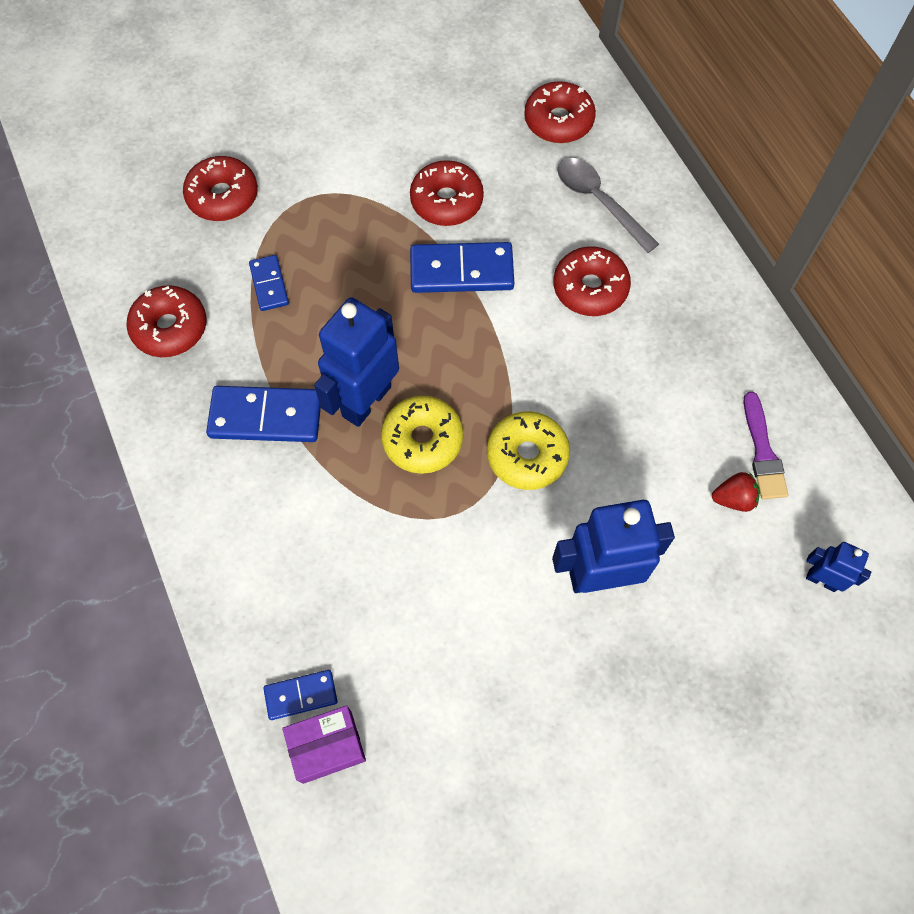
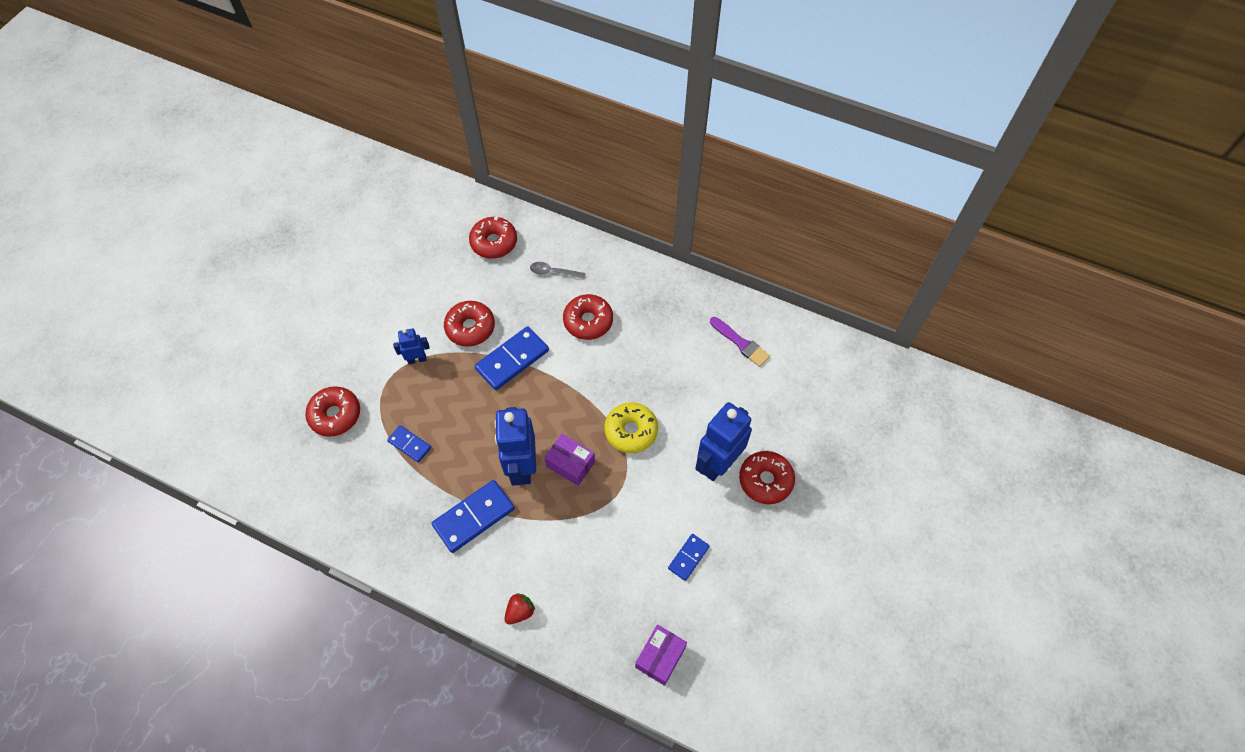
camera: 40 degrees left, 5 degrees down
(170, 328) = (372, 511): red donut -> red donut (765, 480)
(301, 695) = (624, 643): blue domino -> blue domino (688, 557)
(422, 439) = (570, 464): yellow donut -> purple box
(598, 201) = (553, 272): grey spoon -> grey spoon, size x0.63
(733, 499) = (747, 376): red strawberry -> red strawberry (520, 611)
(821, 580) = (817, 385): blue robot -> blue robot (417, 359)

